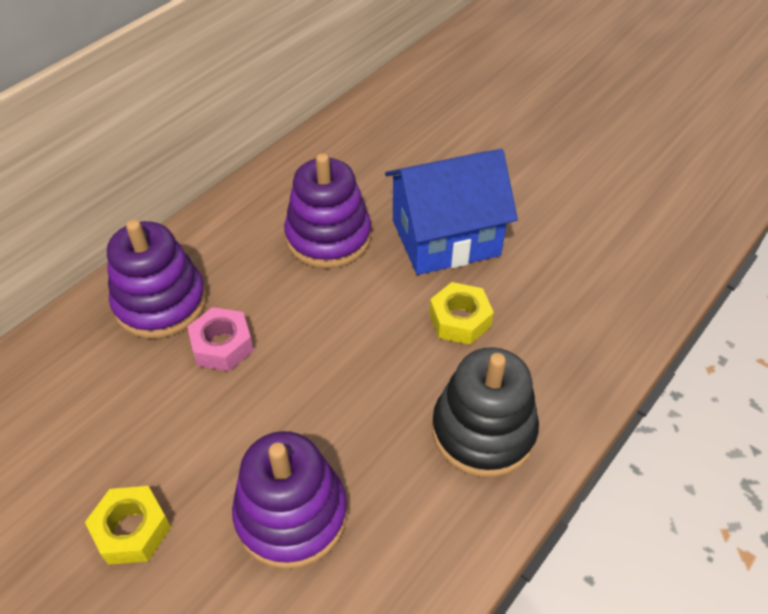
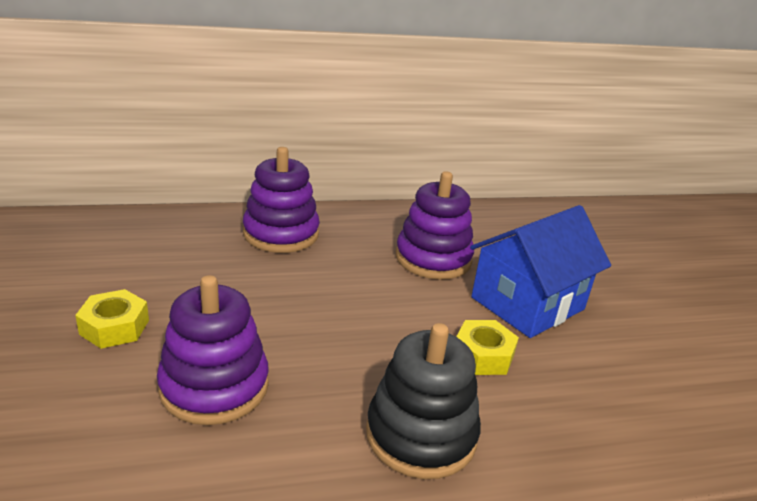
camera: 35 degrees right, 20 degrees down
(222, 345) = (290, 273): pink nut -> none
(445, 237) = (527, 303): blue house -> blue house turned 60 degrees counterclockwise

